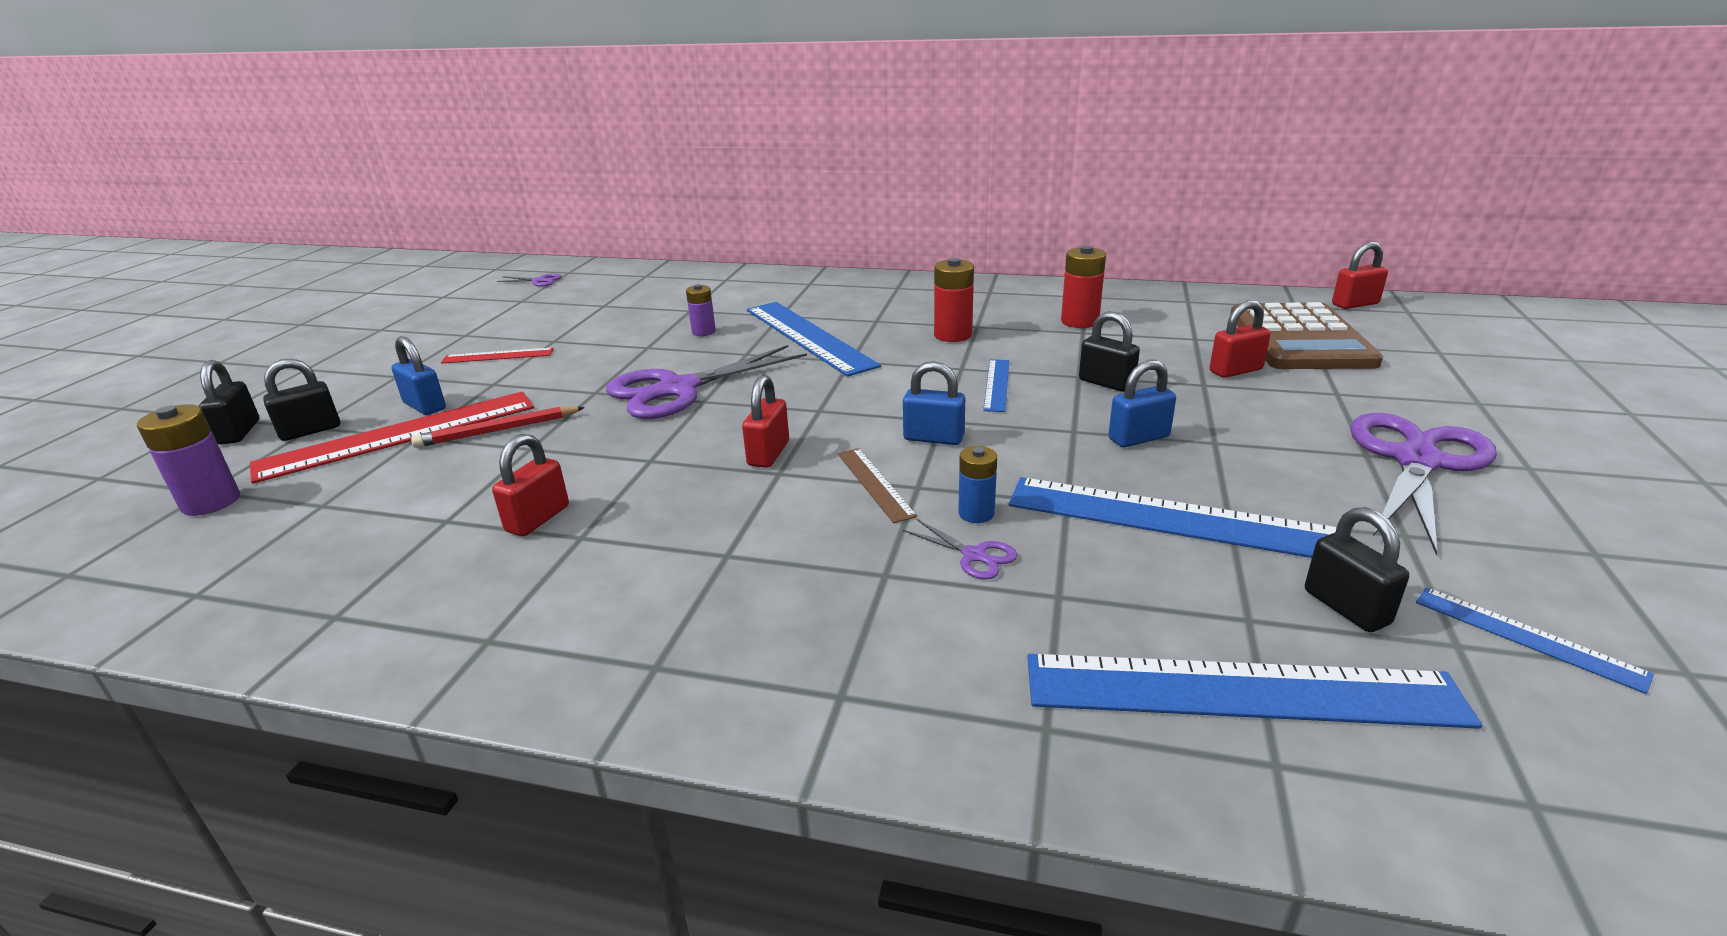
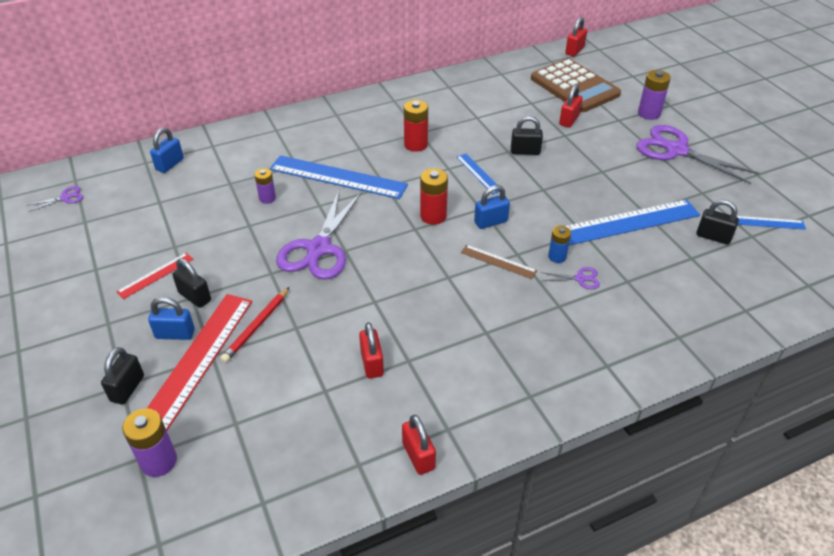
camera: 40 degrees left, 15 degrees up
(239, 432) = (74, 416): black padlock -> black padlock (195, 297)
(768, 454) = (428, 268): red padlock -> red padlock (418, 456)
(1079, 321) = (467, 109): red battery -> red battery (433, 216)
(1138, 438) = (572, 182): blue padlock -> blue padlock (170, 164)
(1241, 691) = (715, 289): blue ruler -> none
(1414, 401) = (649, 113): none -> purple battery
(1416, 461) = (676, 150): purple scissors -> purple scissors turned 45 degrees counterclockwise

